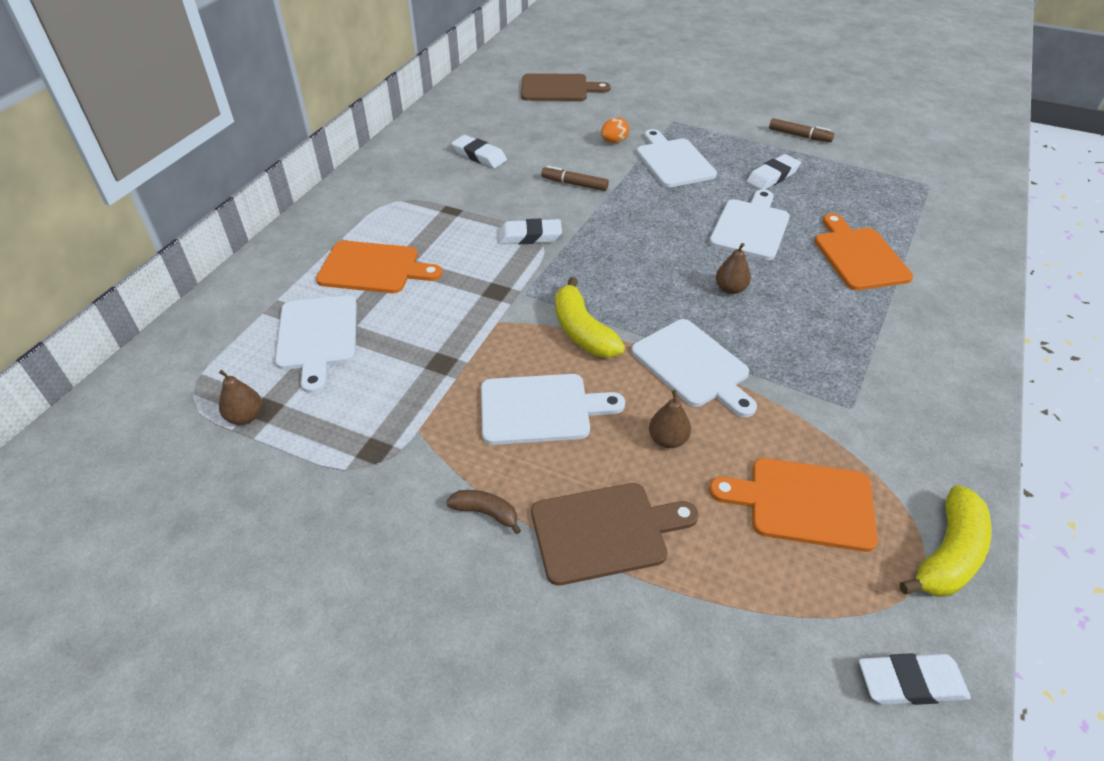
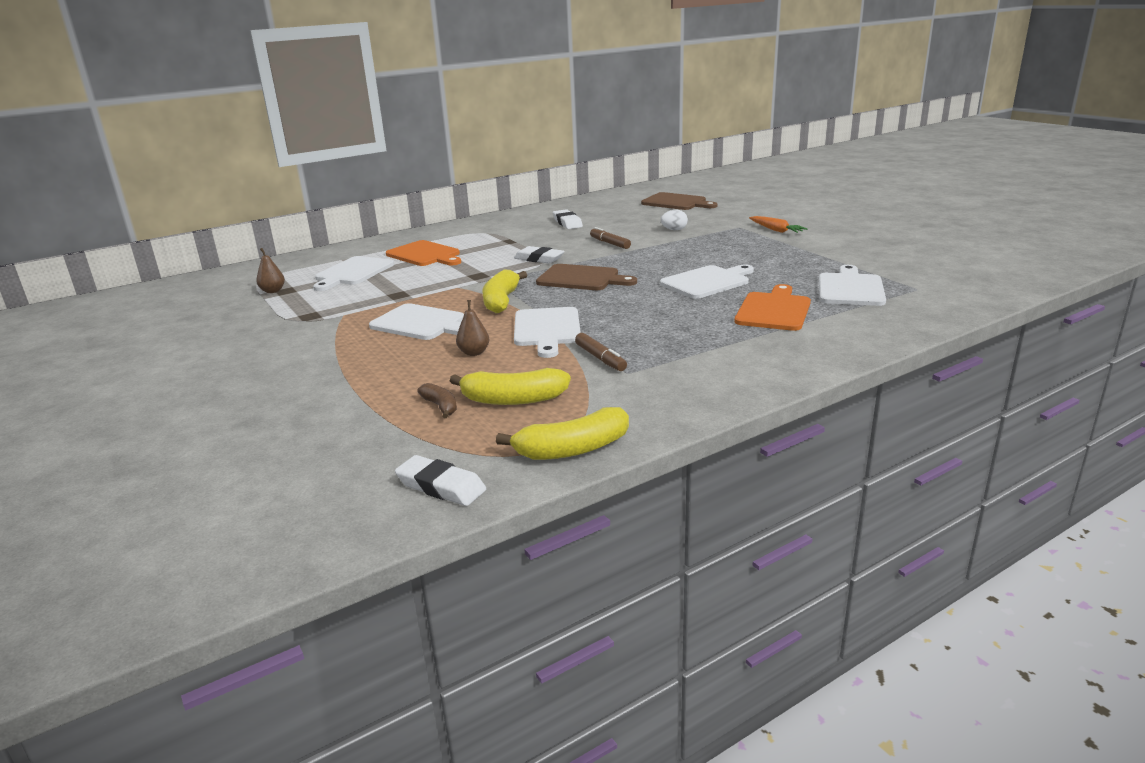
camera: 35 degrees right, 20 degrees down
(486, 513) = (324, 351): brown banana -> brown banana (441, 406)
(605, 532) = (372, 375): brown cutting board -> brown cutting board (581, 278)
(614, 141) = (674, 230): orange egg -> white egg
(673, 161) = (703, 244): white cutting board -> white cutting board (850, 288)
(713, 118) = (776, 230): none -> orange carrot
(730, 289) = (637, 305): brown pear -> none
(772, 176) = (773, 263): white eraser -> none
(799, 136) = (837, 248): brown marker -> brown marker (600, 358)
(804, 503) = (513, 399): orange cutting board -> yellow banana

